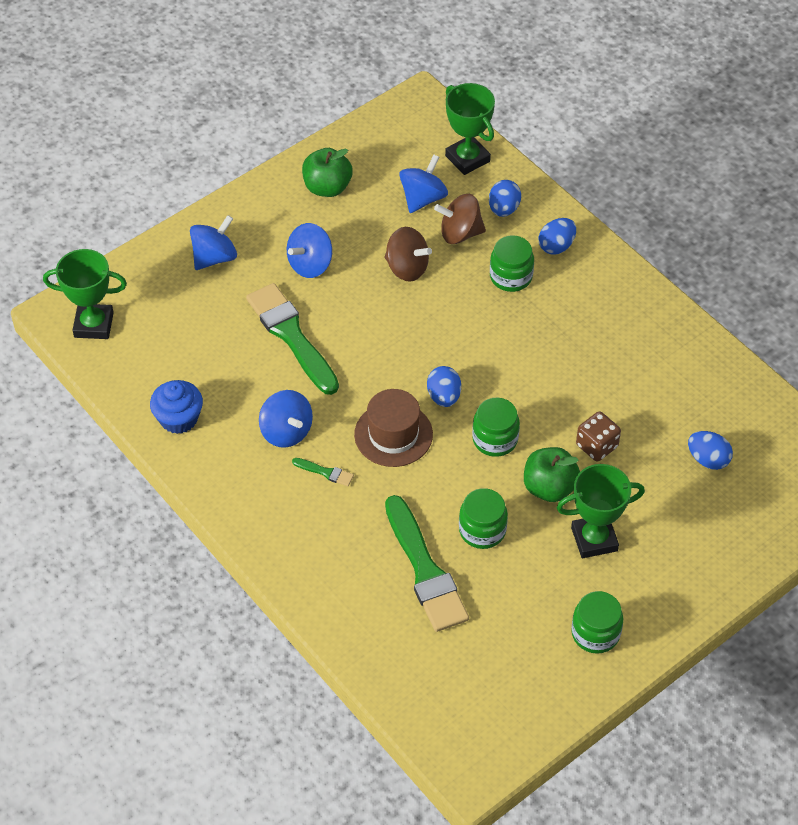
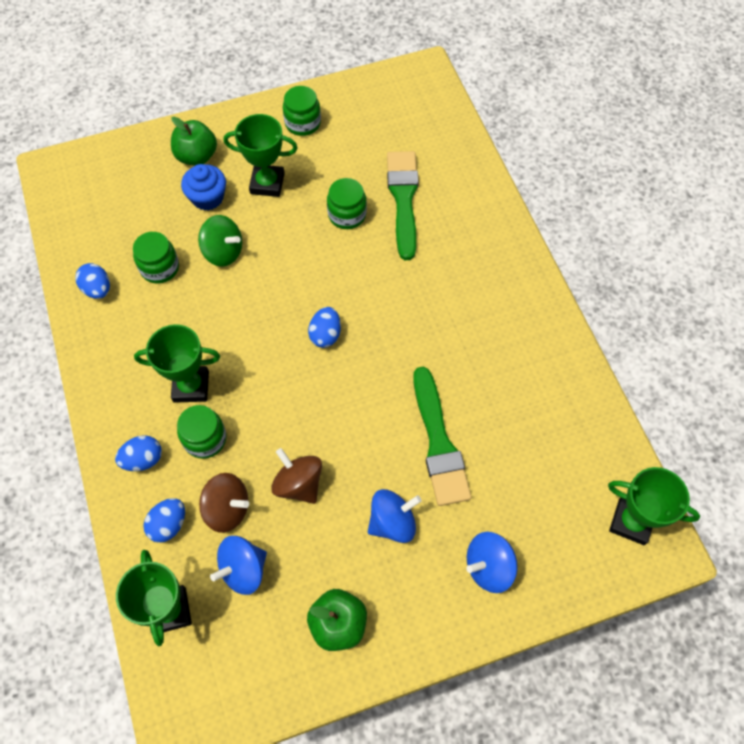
camera: 160 degrees left, 10 degrees up
(179, 418) = (566, 389): blue cupcake -> blue cupcake (207, 198)
(286, 432) = (474, 345): blue spinning top -> none
(325, 472) = (452, 299): green brush -> none
(393, 434) = (383, 314): brown hat -> none
(495, 439) = (301, 283): green jar -> green jar (160, 268)
(549, 487) = (279, 231): green apple -> green apple (197, 156)
(550, 313) = (191, 386): none -> green trophy
(596, 446) = (223, 252): brown dice -> green spinning top
(708, 459) = (145, 215): blue egg -> blue egg (97, 289)

